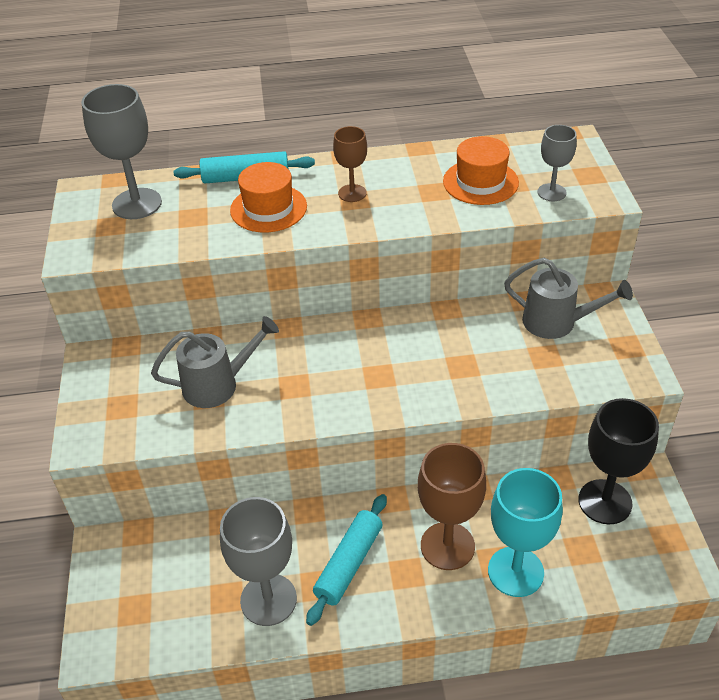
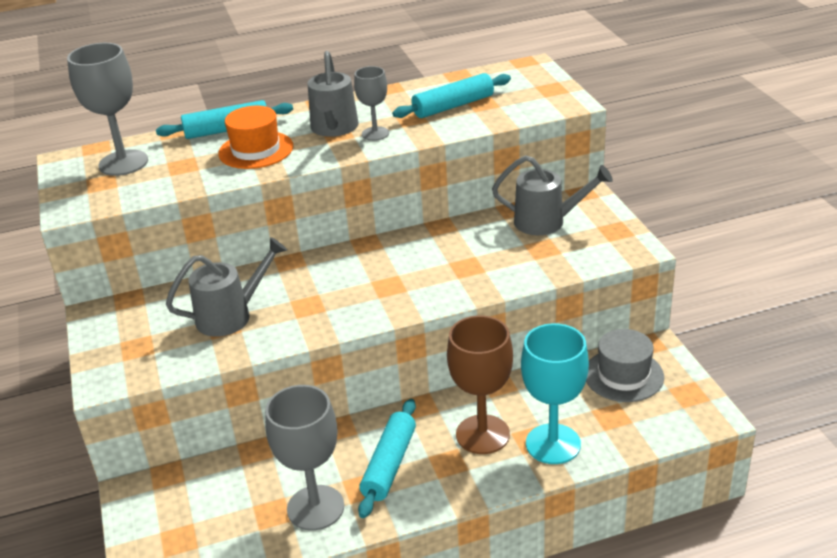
camera: 10 degrees left, 10 degrees down
(352, 193) = (334, 129): brown goblet -> grey watering can
(480, 182) = (453, 106): orange hat -> turquoise rolling pin
(551, 192) = (521, 105): grey goblet -> grey goblet (375, 133)
(605, 502) = (623, 375): black goblet -> grey hat

